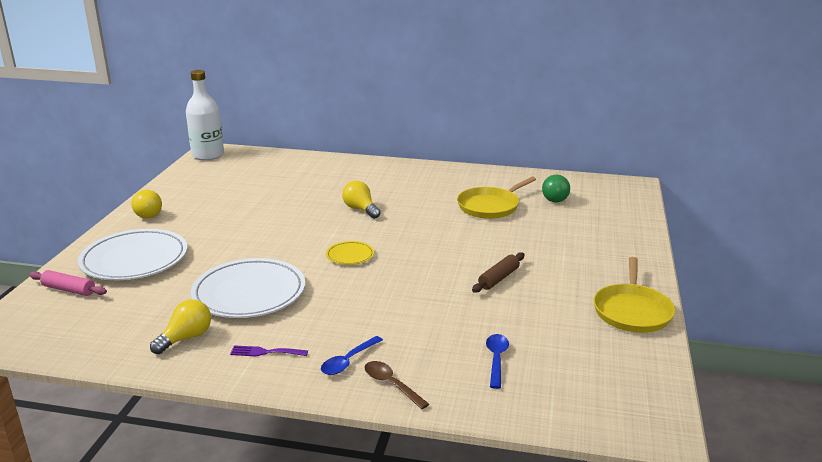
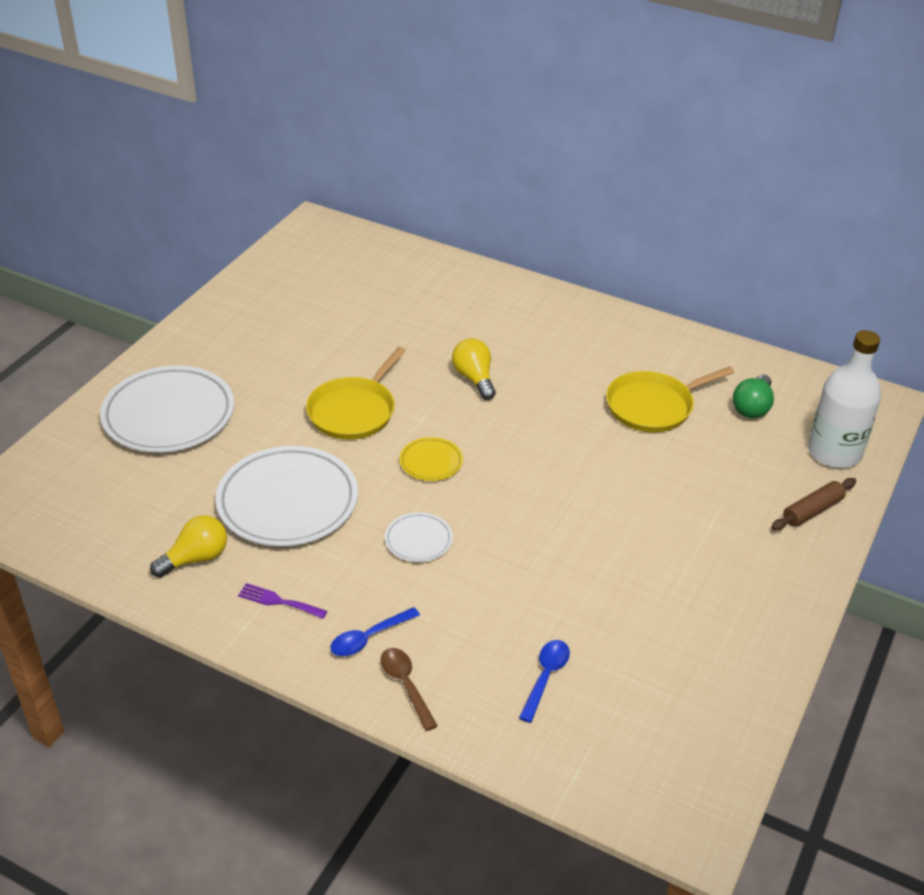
camera: 15 degrees right, 15 degrees up
(69, 290) = (84, 450): pink rolling pin -> none
(147, 214) = (203, 334): yellow light bulb -> none
(208, 155) = (307, 231): white bottle -> white bottle (834, 452)
(361, 298) = (418, 540): none -> white plate
(498, 278) = (606, 543): brown rolling pin -> brown rolling pin (812, 511)
(632, 311) = (757, 639): yellow pan -> yellow pan (354, 411)

